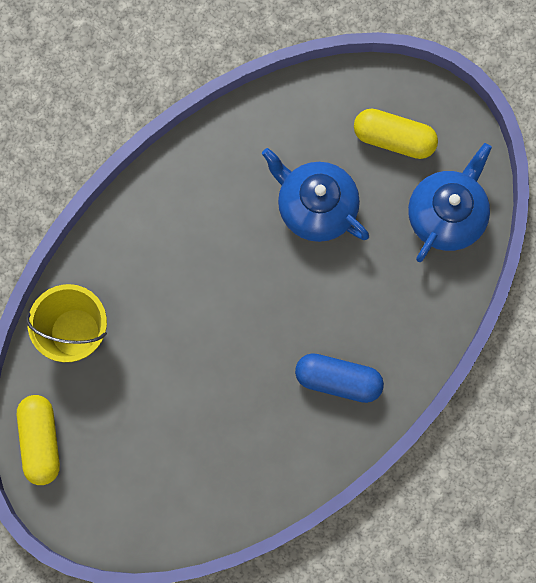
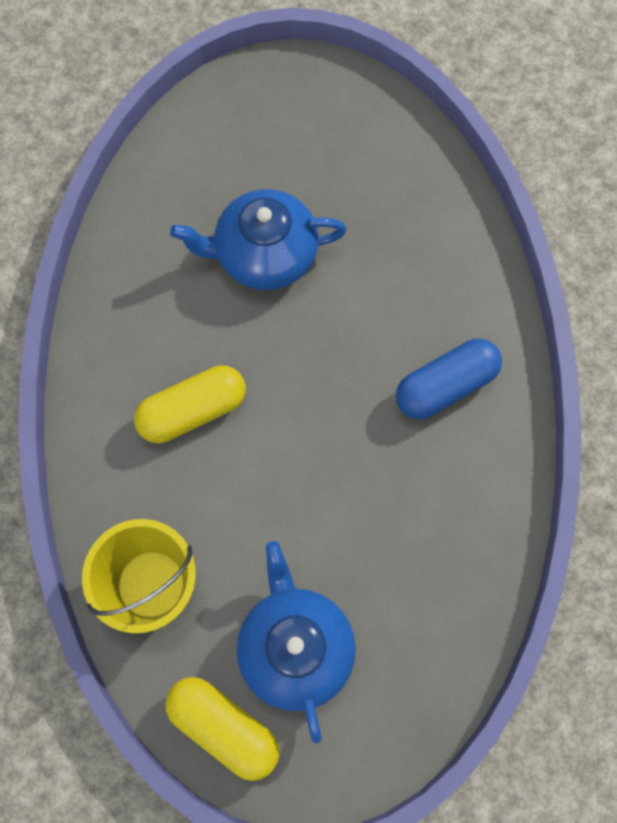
camera: 45 degrees left, 5 degrees down
(394, 139) = (273, 136): yellow capsule -> yellow capsule (193, 410)
(446, 215) = (387, 158): blue teapot -> blue teapot (295, 647)

